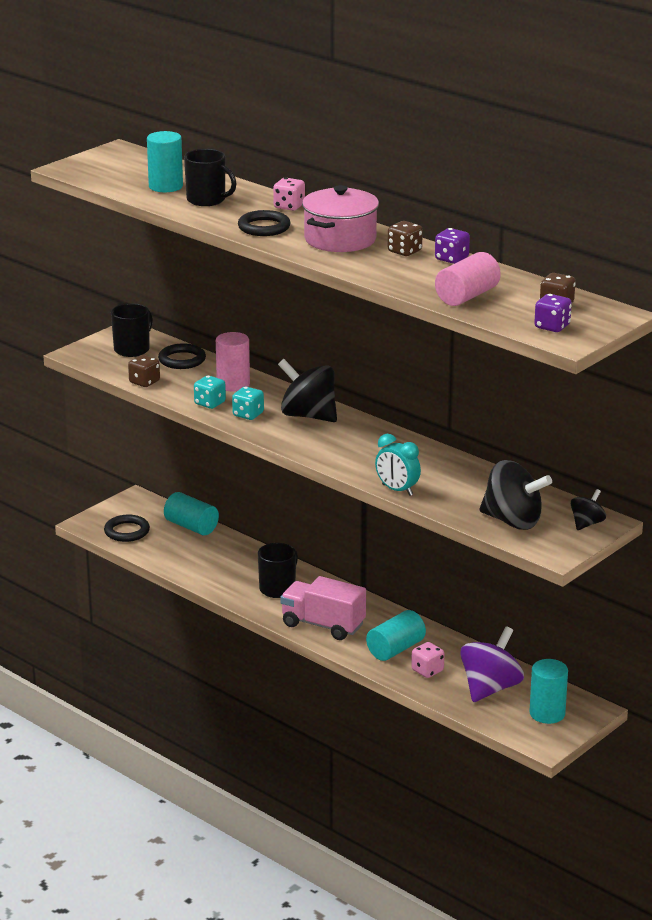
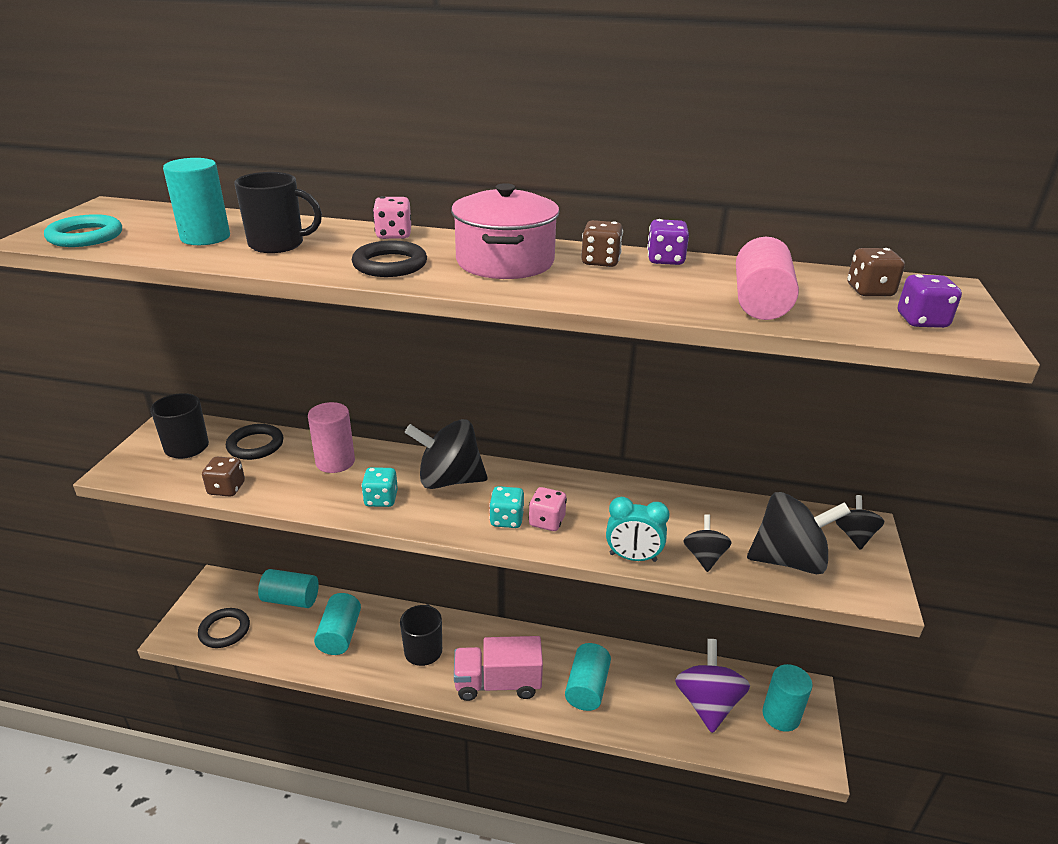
camera: 30 degrees left, 5 degrees up
(93, 172) = (85, 236): none -> turquoise ring
(210, 403) = (325, 496): turquoise dice -> turquoise dice (506, 519)
(216, 560) = (340, 635): none -> turquoise cylinder
(427, 671) = (636, 705): pink dice -> pink dice (547, 521)
(450, 503) = (704, 557): none -> black spinning top

